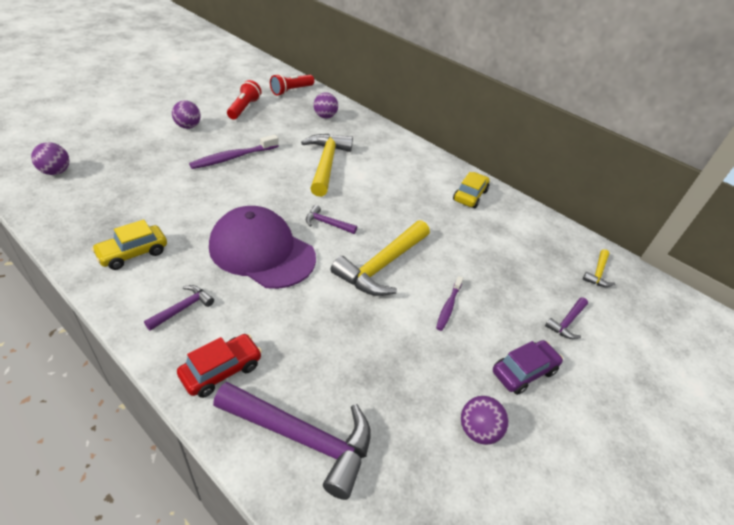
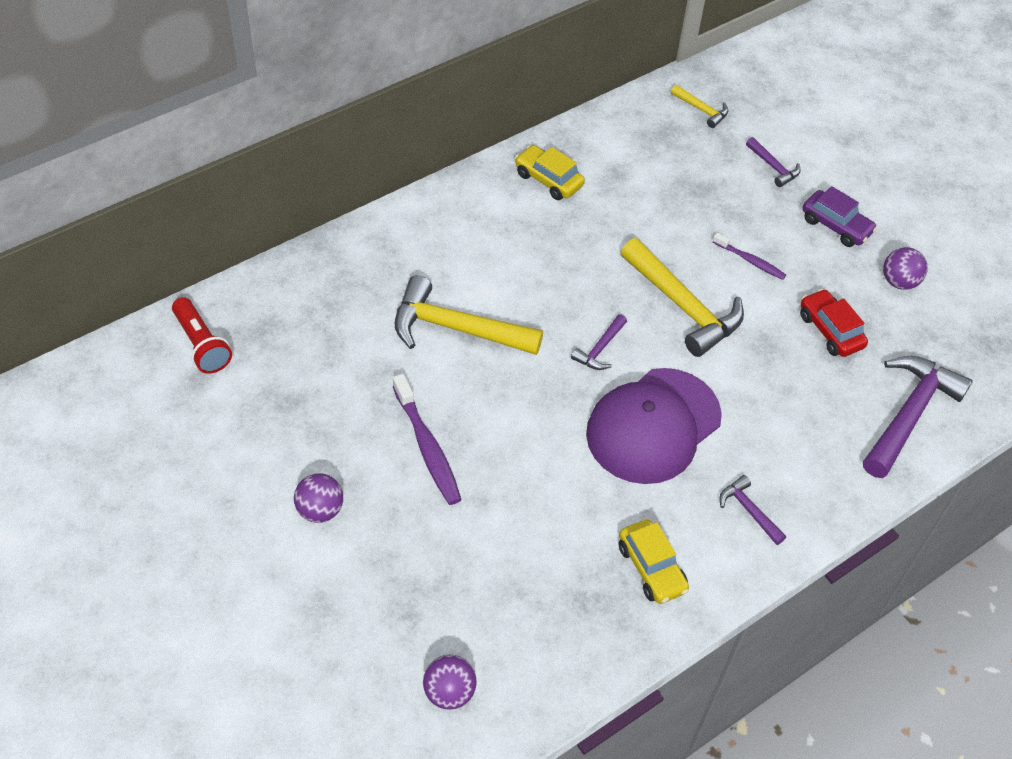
camera: 75 degrees left, 10 degrees up
(221, 370) = (835, 475): red car -> red car (830, 330)
(244, 108) = (262, 424): red flashlight -> none
(325, 116) = (307, 308): purple ball -> none
(523, 372) = (836, 226): purple car -> purple car turned 150 degrees clockwise

